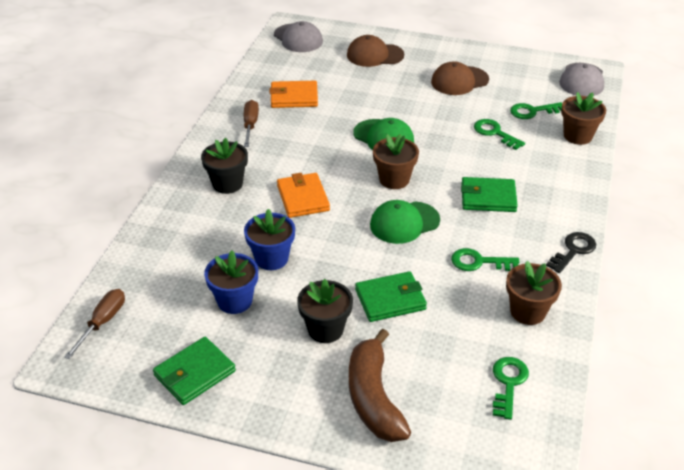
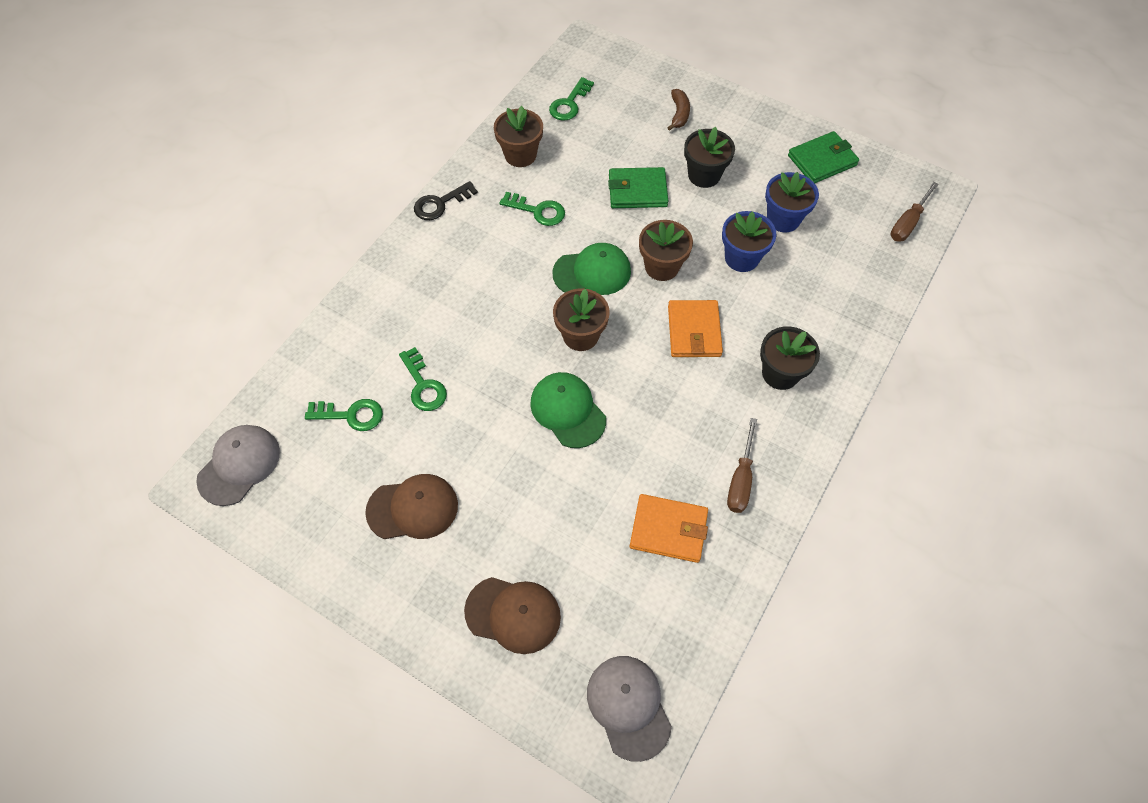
camera: 165 degrees left, 20 degrees up
(373, 398) = (679, 114): brown banana -> brown banana, size x0.50
(488, 197) = (487, 285): green wallet -> none
(577, 136) = (325, 356): brown flower pot -> brown flower pot (662, 267)

